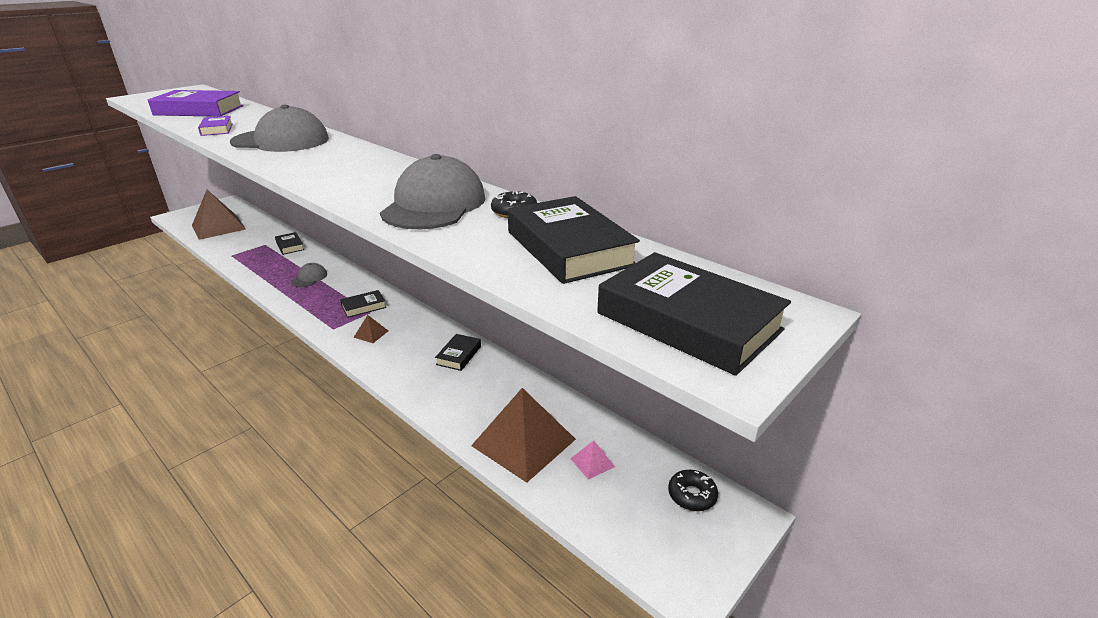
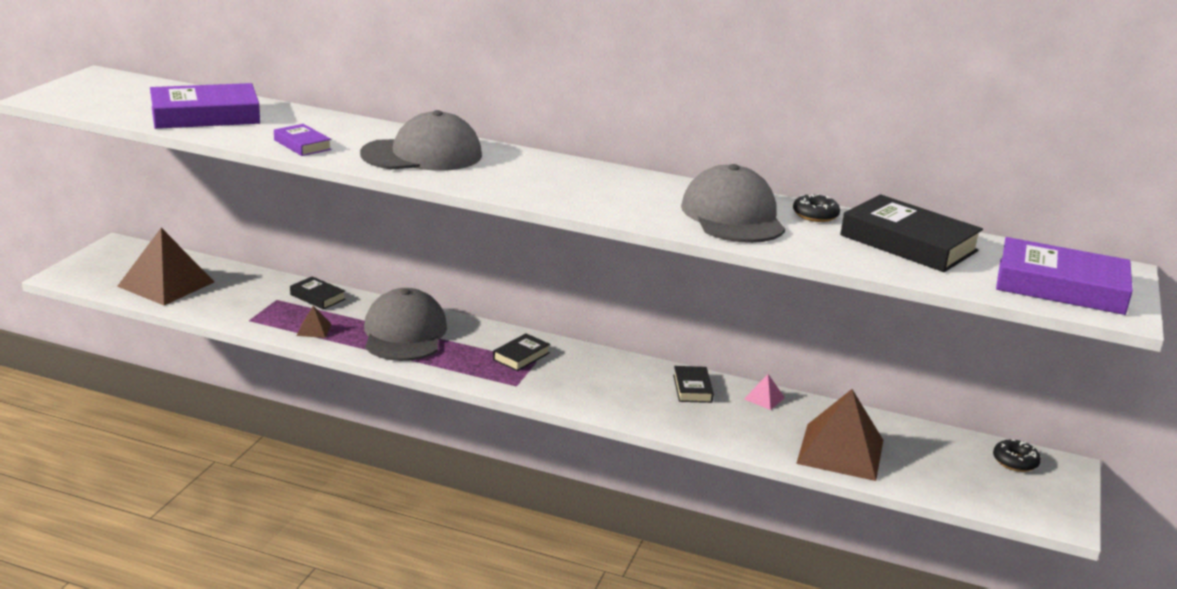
camera: 25 degrees left, 5 degrees down
(309, 278) = (404, 333): grey cap -> grey cap, size x2.13
(371, 334) = (568, 383): brown pyramid -> brown pyramid (314, 330)
(592, 462) = (915, 455): pink pyramid -> pink pyramid (764, 398)
(688, 321) = (1060, 286): black book -> purple book

